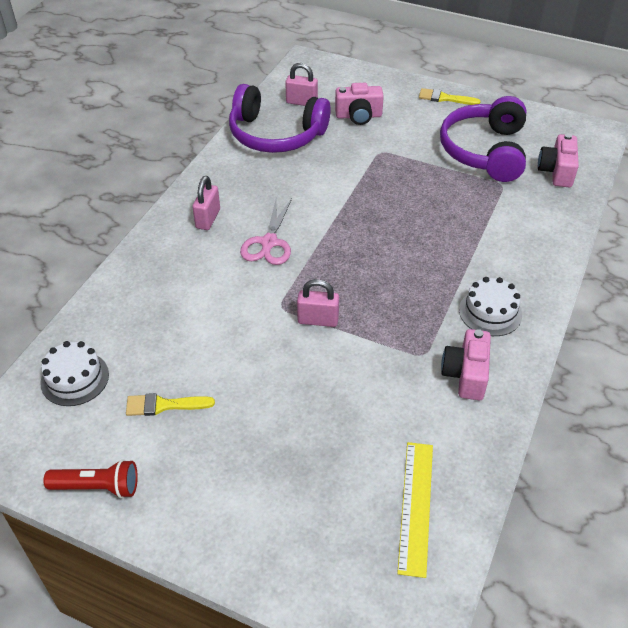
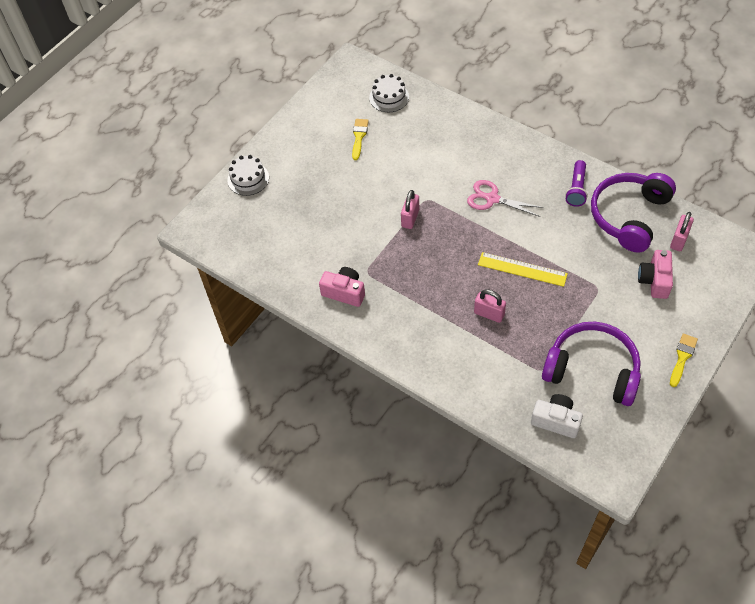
camera: 105 degrees right, 10 degrees up
(97, 487) = (312, 109): red flashlight -> none
(208, 219) = (524, 165): pink padlock -> pink padlock (489, 314)
(242, 174) = (576, 189): none -> purple flashlight
(415, 506) = (259, 245): yellow ruler -> yellow ruler (522, 269)
(490, 312) = (396, 321): white cake -> white cake (248, 179)
(556, 171) = (556, 421): pink camera -> white camera

